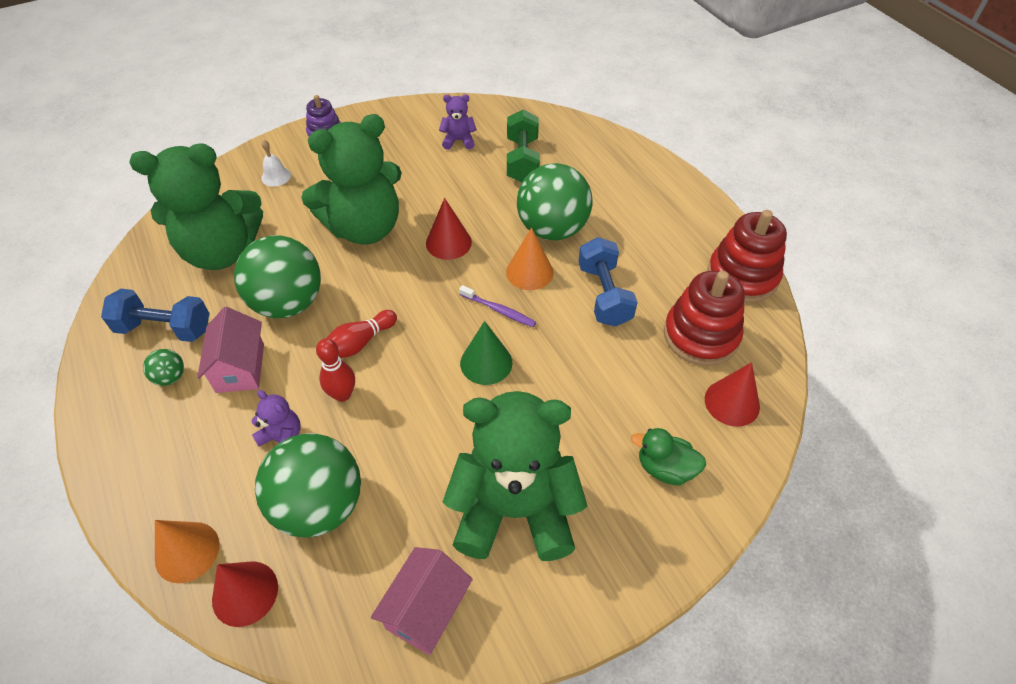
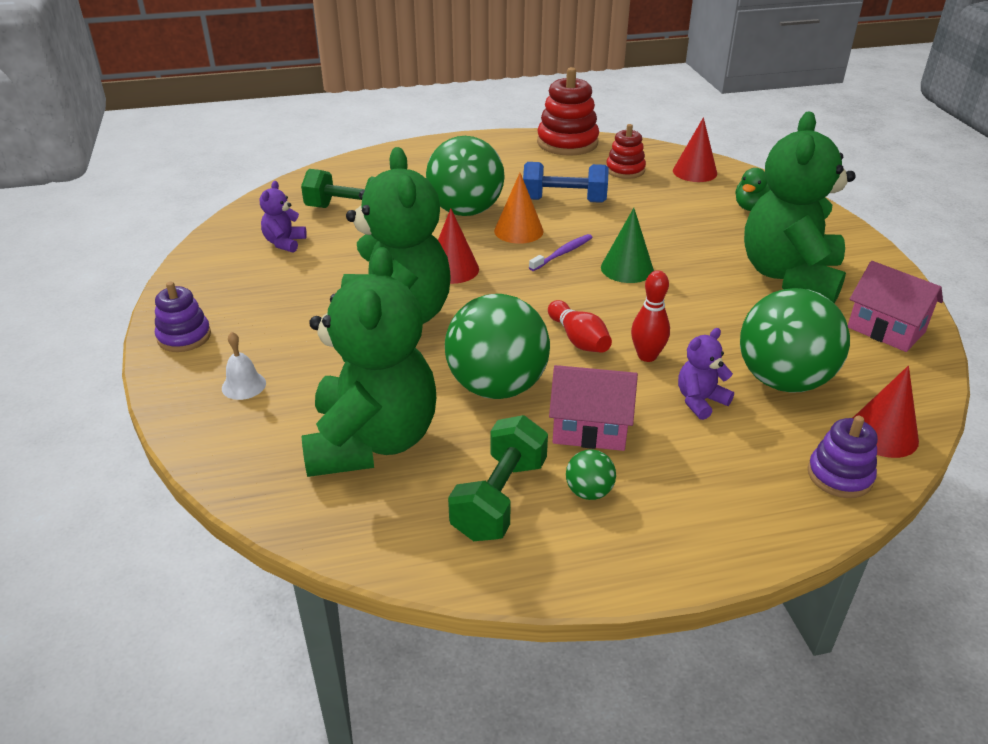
camera: 75 degrees left, 15 degrees down
(165, 328) = (499, 498): blue dumbbell -> green dumbbell
(187, 551) = (839, 476): orange cone -> purple stacking toy
(701, 335) = (625, 170): red stacking toy -> red stacking toy, size x0.60

